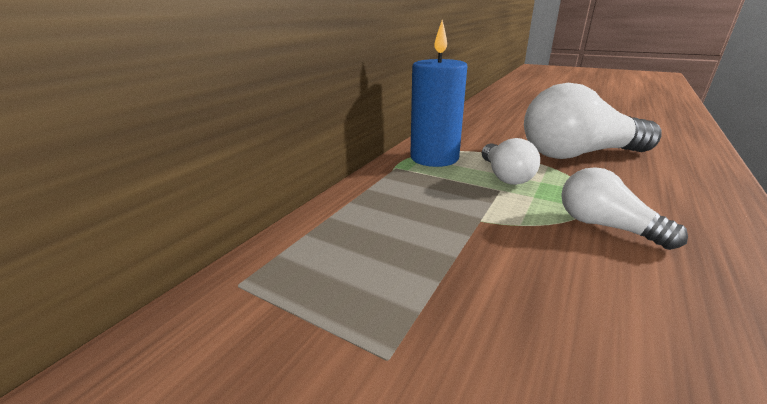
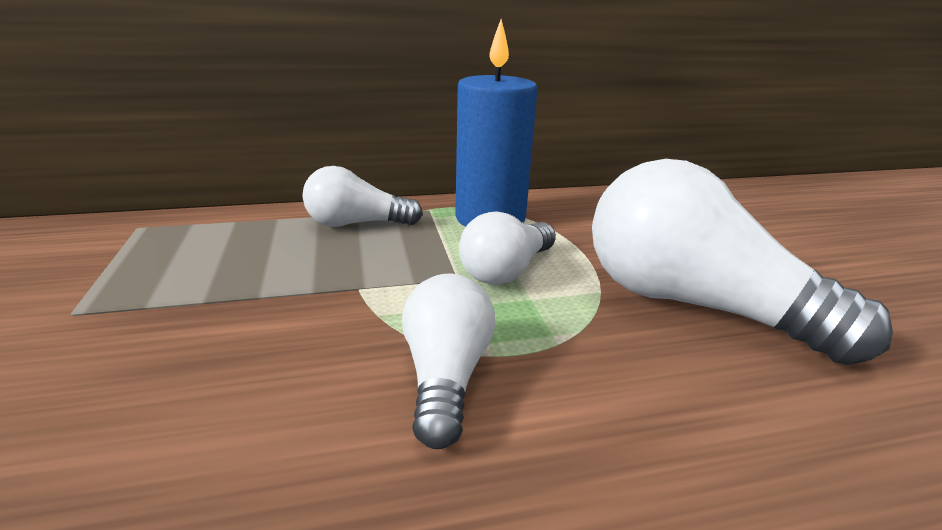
camera: 45 degrees right, 0 degrees up
(385, 193) = (357, 224): none -> white light bulb

